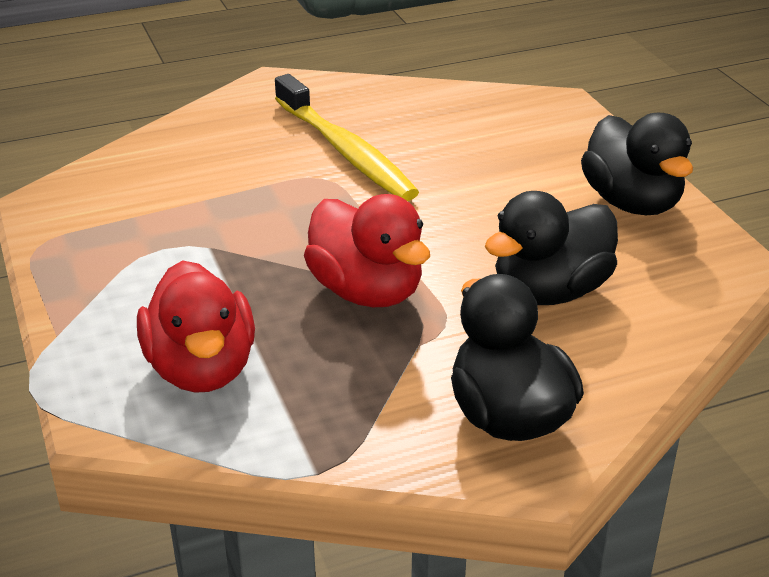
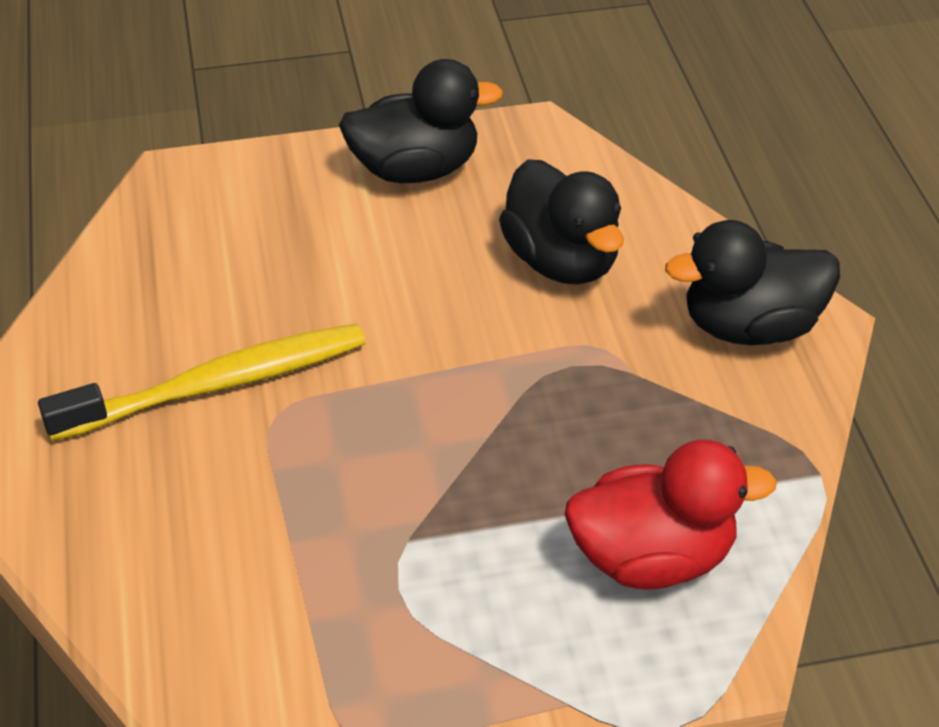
camera: 80 degrees left, 10 degrees up
(367, 291) = (533, 401): red duck -> none

